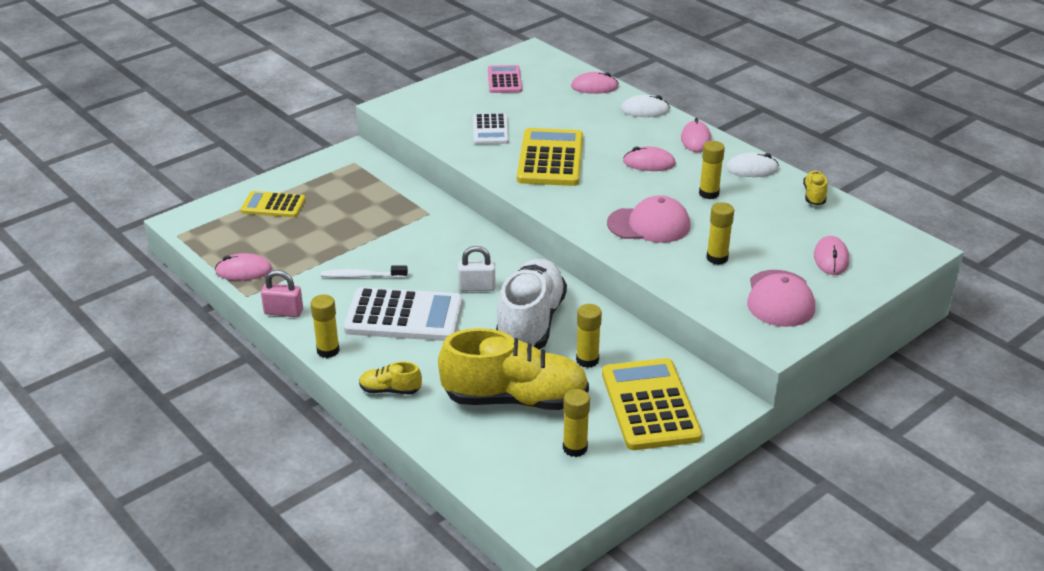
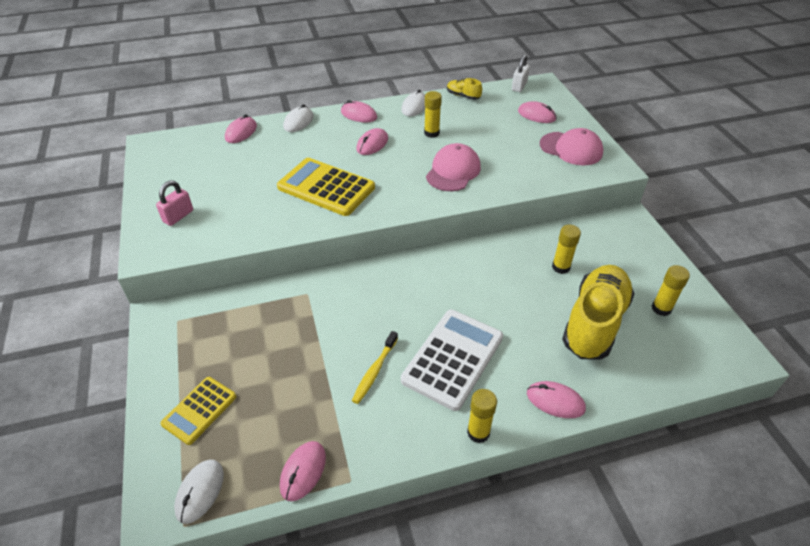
camera: 65 degrees left, 10 degrees up
(205, 232) = (200, 492): none -> white mouse
(283, 312) = (397, 453): pink padlock -> pink padlock (178, 216)
(362, 276) = (374, 371): white toothbrush -> yellow toothbrush
(390, 390) = (555, 401): yellow shoe -> pink mouse
(477, 287) = (437, 298): white padlock -> white padlock (519, 86)
(490, 130) = (252, 205): white calculator -> none
(504, 80) = (179, 172): pink calculator -> none
(530, 323) = (501, 282): white shoe -> none
(650, 405) = (623, 254): yellow calculator -> none
(717, 258) = (512, 157): yellow glue stick -> none

